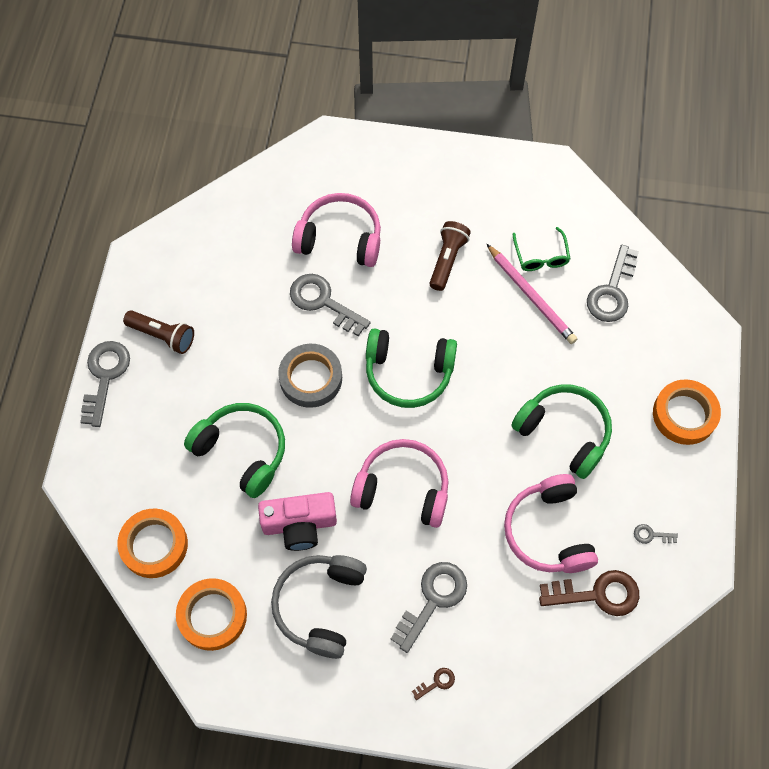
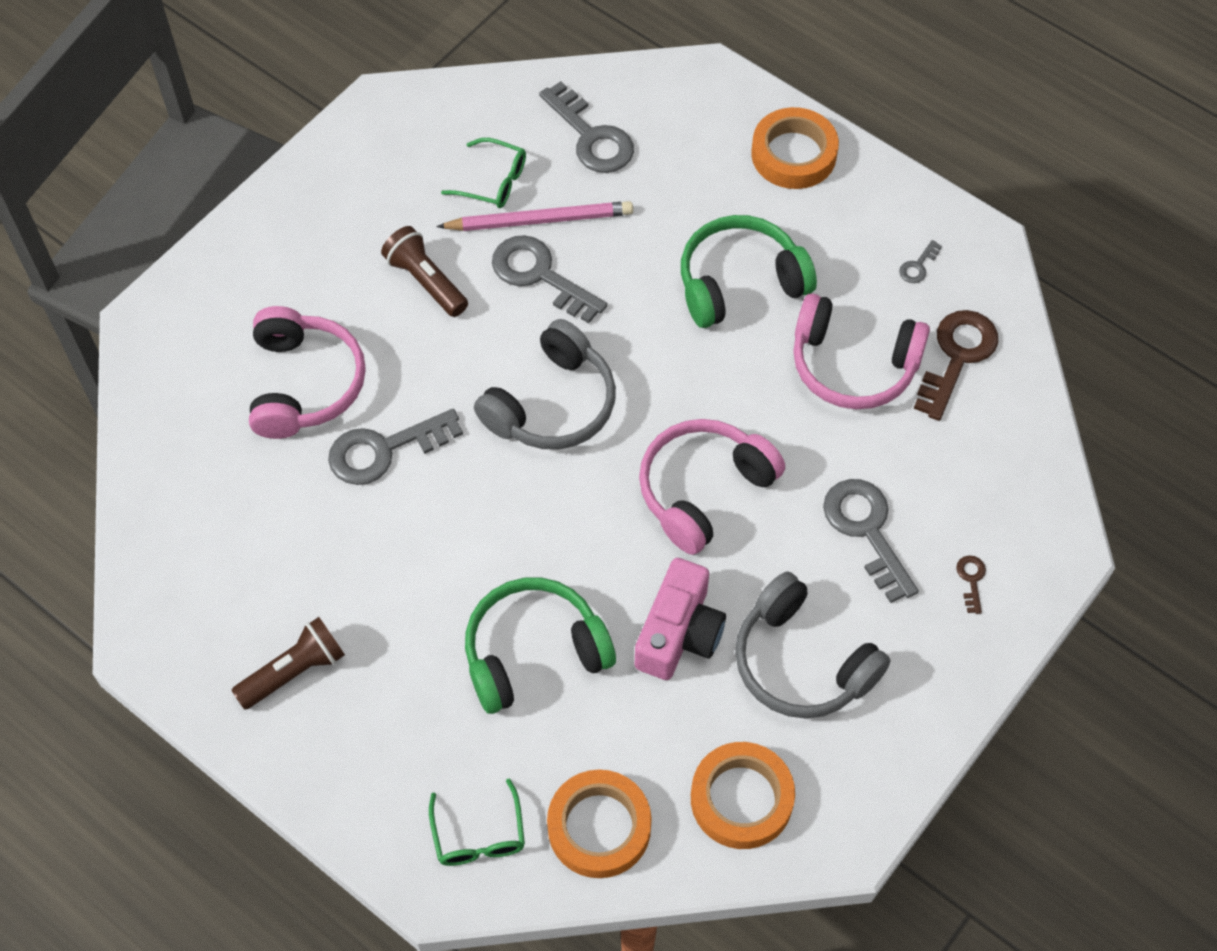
camera: 60 degrees left, 5 degrees down
(105, 376) = (304, 777): grey key -> grey key (540, 275)
(116, 484) = (479, 836): none -> green glasses
(311, 378) = (484, 519): grey tape -> none
(340, 238) = (305, 384): pink headphones -> pink headphones turned 135 degrees clockwise
(408, 373) = (552, 404): green headphones -> grey headphones

